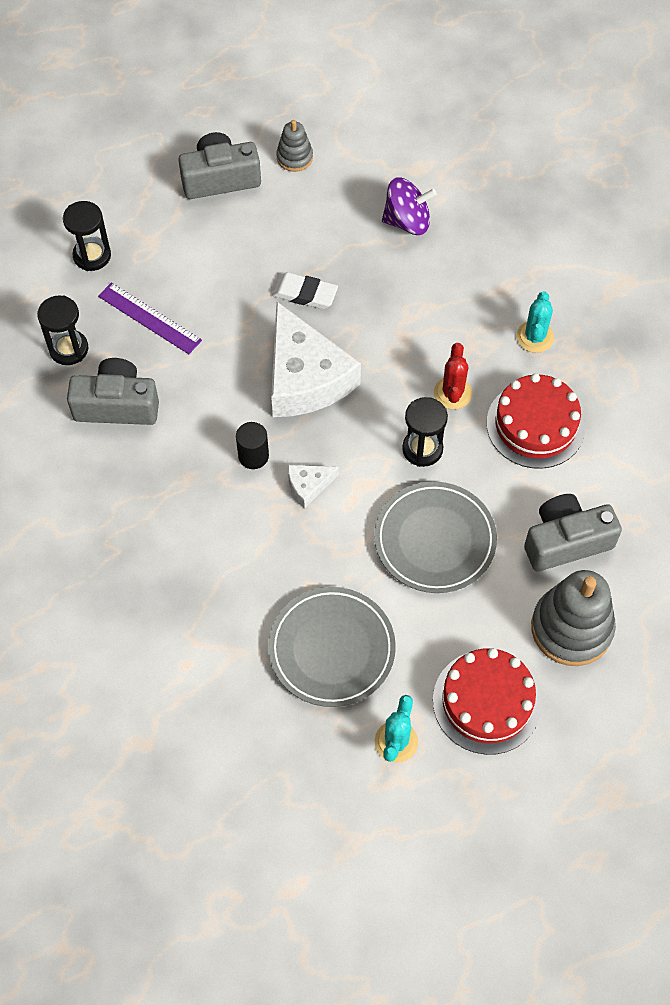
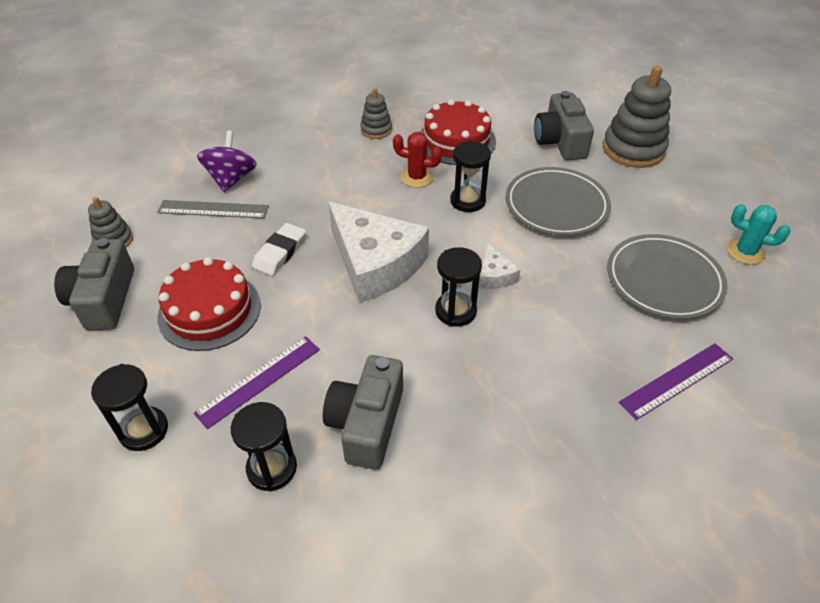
camera: 80 degrees left, 15 degrees down
(197, 652) = (677, 380): none -> purple ruler
(253, 456) = (455, 311): black cylinder -> black hourglass
(305, 377) = (375, 263): white cheese -> white cheese turned 60 degrees clockwise
(355, 221) = (213, 209): none -> grey ruler
(486, 701) = (700, 198): red cake -> red cake (209, 310)
(535, 337) = (376, 130): turquoise cactus -> grey stacking toy

